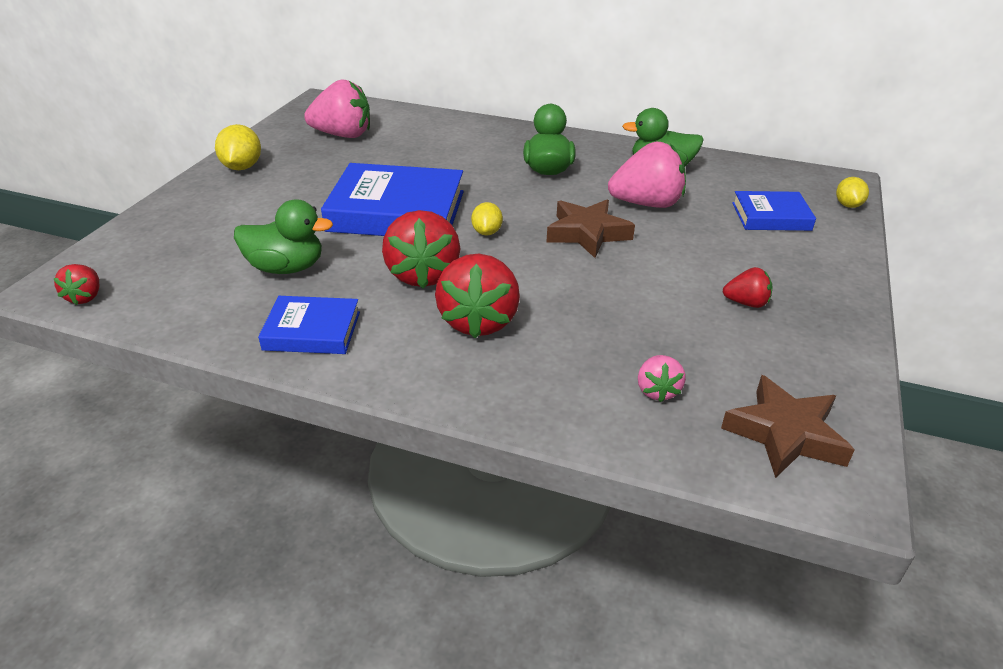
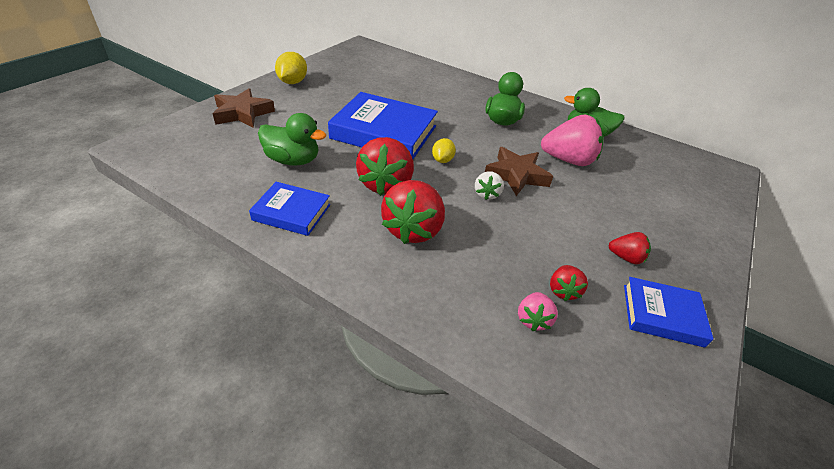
camera: 10 degrees right, 5 degrees up
(85, 297) = (154, 156): red strawberry -> red strawberry (563, 291)
(343, 135) = (367, 71): pink strawberry -> none
(557, 262) = (486, 194): none -> white strawberry
(771, 216) = (663, 188): blue book -> blue book (662, 315)
(785, 434) = (630, 384): brown star -> brown star (242, 113)
(848, 205) = (729, 190): yellow lemon -> none

